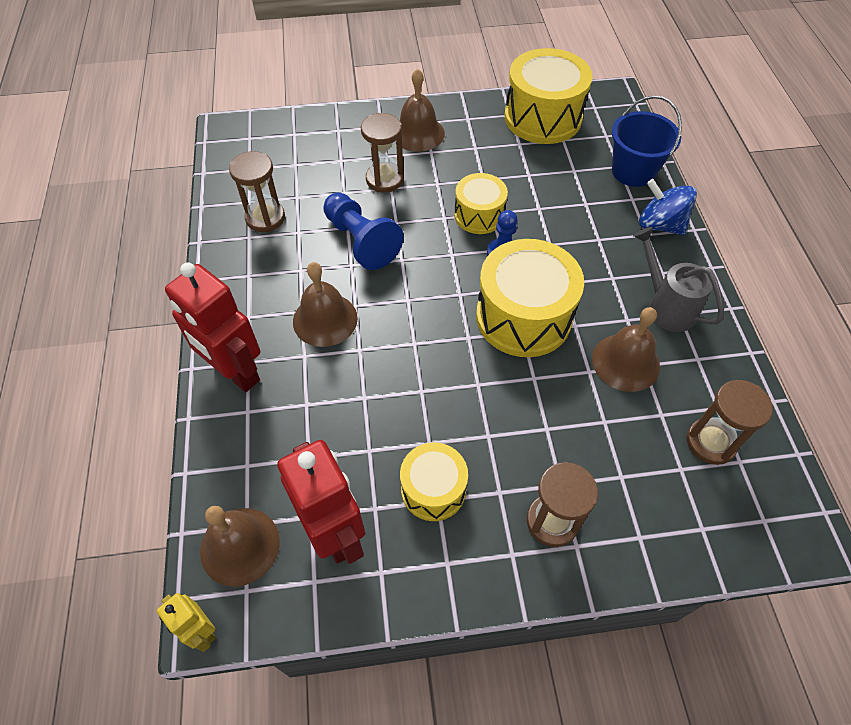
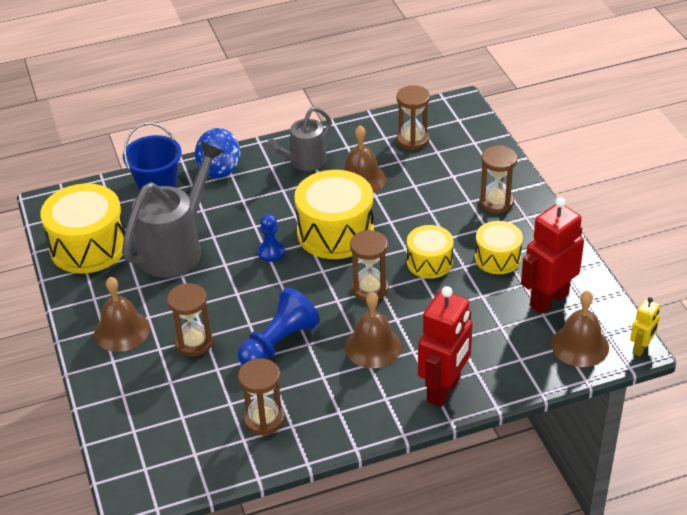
camera: 100 degrees left, 15 degrees down
(416, 333) = (369, 289): none -> brown hourglass
(479, 215) = (229, 271): yellow drum -> yellow drum (429, 262)
(525, 178) = (176, 248): none -> grey watering can

